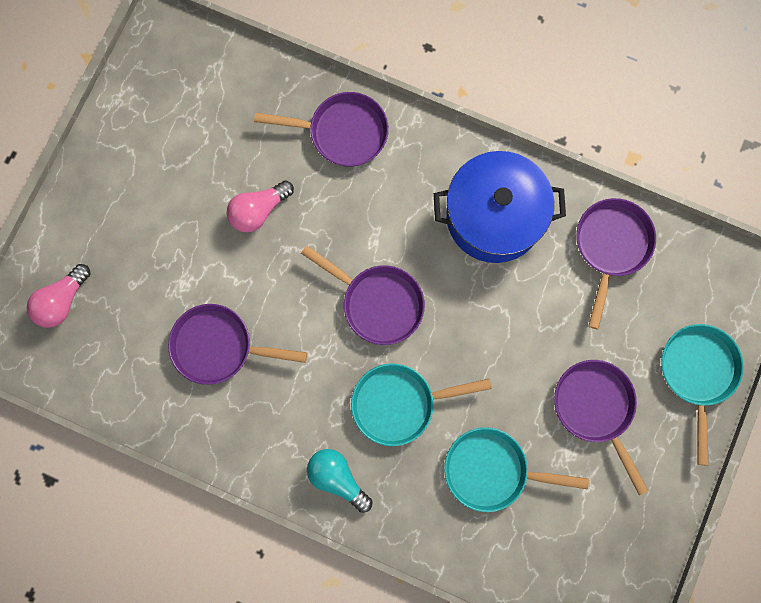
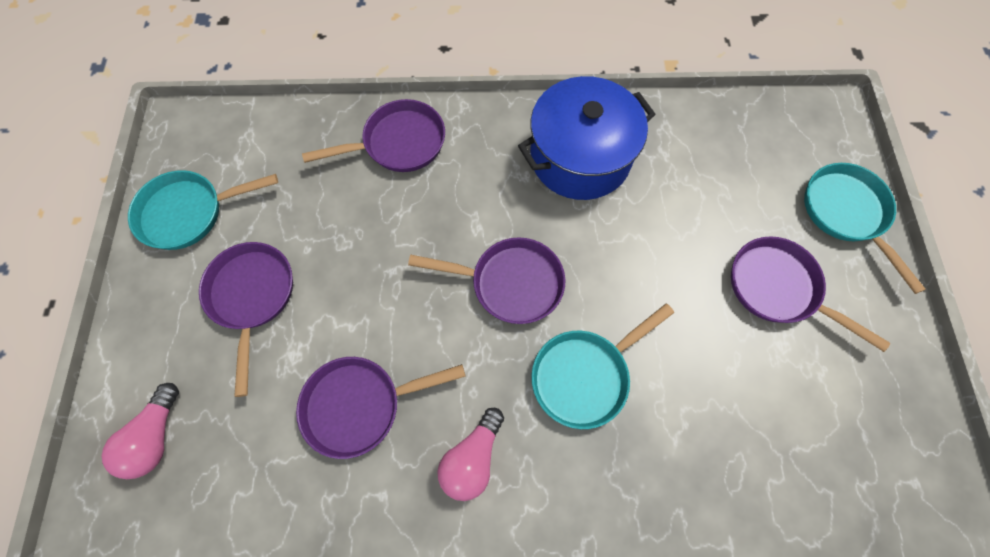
camera: 25 degrees left, 10 degrees down
(259, 211) = (345, 247): pink light bulb -> pink light bulb (472, 458)
(337, 478) = (561, 492): turquoise light bulb -> none
(492, 470) = (717, 400): turquoise pan -> turquoise pan (188, 213)
(611, 246) = (699, 139): purple pan -> purple pan (252, 297)

